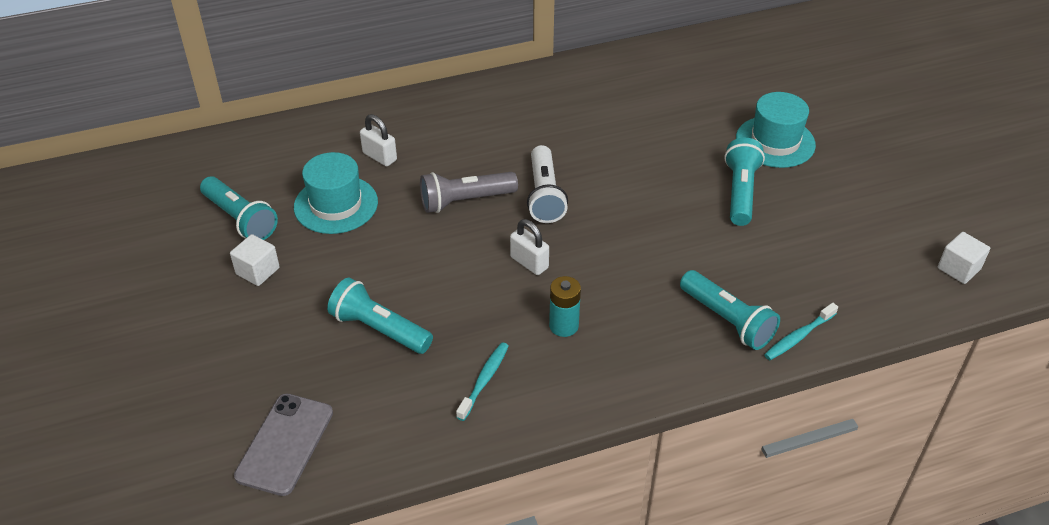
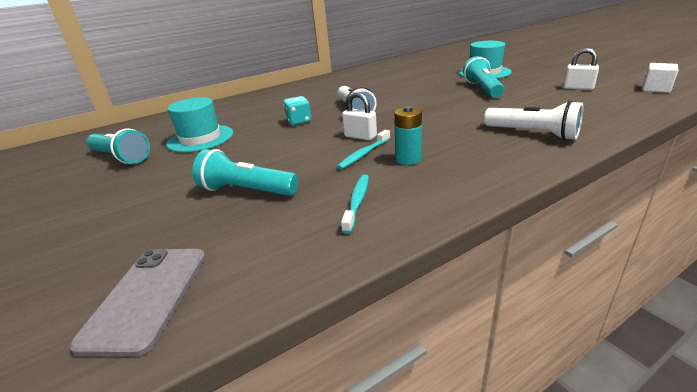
camera: 10 degrees left, 15 degrees down
(257, 271) = (132, 179): white cube -> none
(379, 157) = (231, 116): white padlock -> white padlock (578, 88)
(465, 201) = (299, 121): grey flashlight -> turquoise dice
(727, 320) = (533, 133): turquoise flashlight -> white flashlight
(798, 337) = (594, 131): turquoise toothbrush -> turquoise toothbrush (363, 154)

